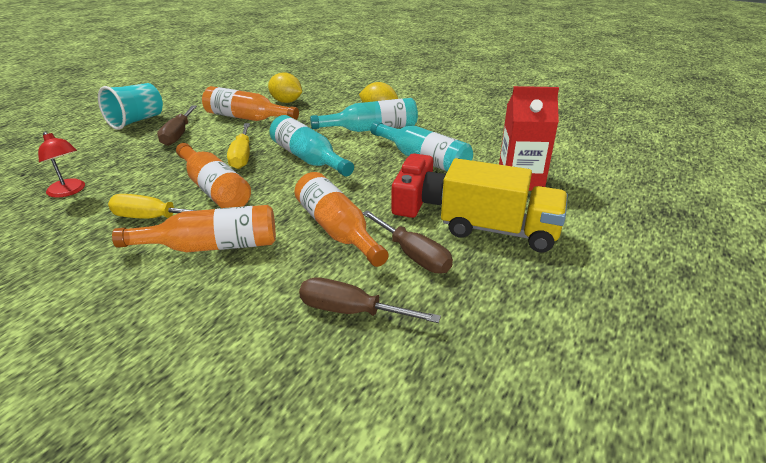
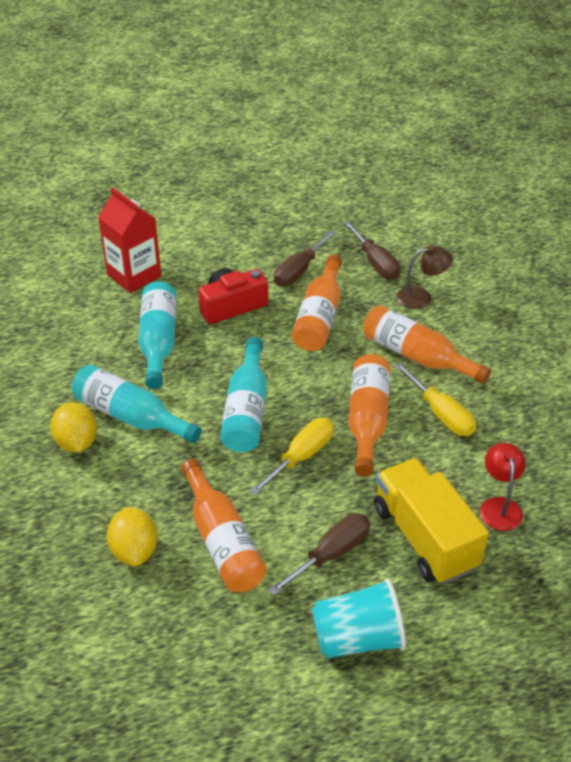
camera: 135 degrees left, 10 degrees up
(257, 303) = (421, 297): none -> brown lamp
(413, 255) = (298, 271): brown screwdriver -> brown screwdriver turned 150 degrees counterclockwise
(499, 231) = (223, 254): yellow truck -> yellow truck (424, 538)

